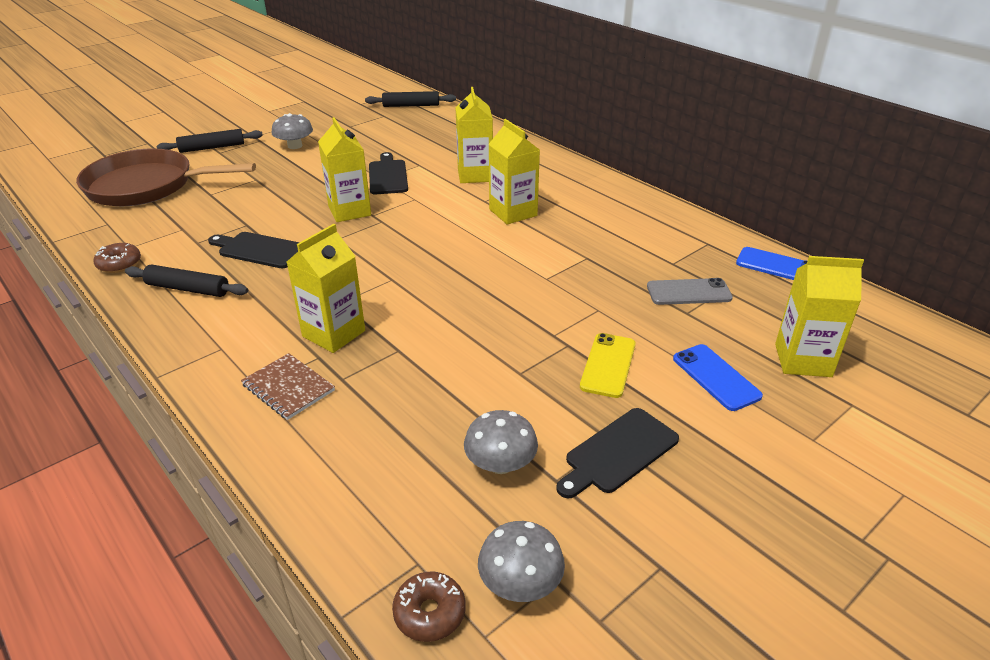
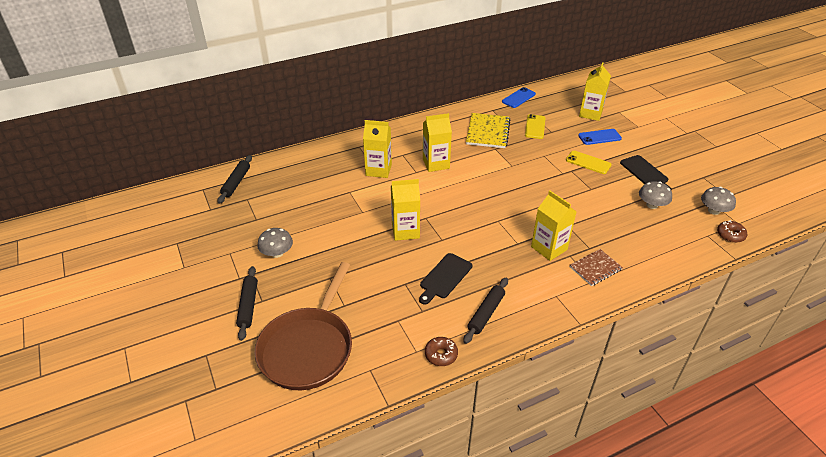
camera: 75 degrees left, 5 degrees up
(388, 176) = (360, 208): black cutting board -> none
(633, 246) = (488, 132): none -> yellow notebook
(688, 292) = (535, 127): grey phone -> yellow phone

